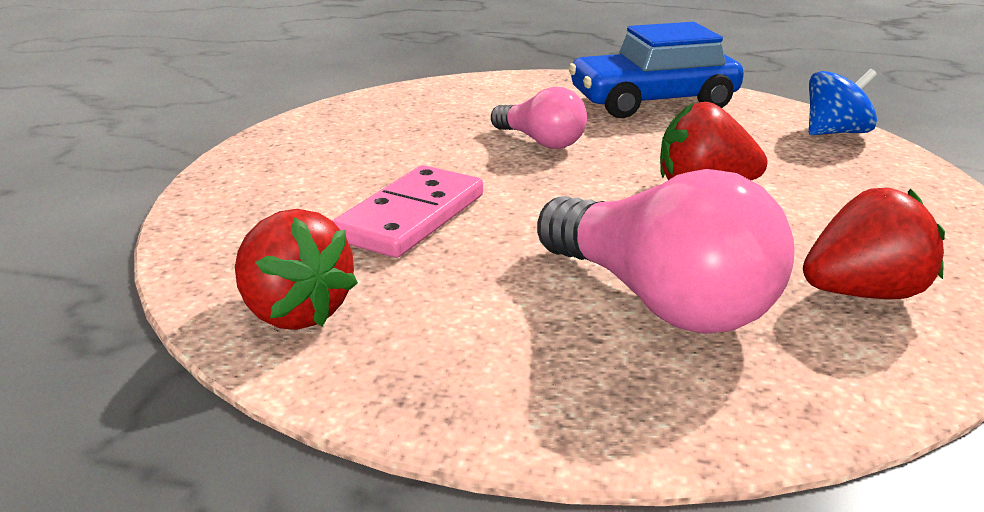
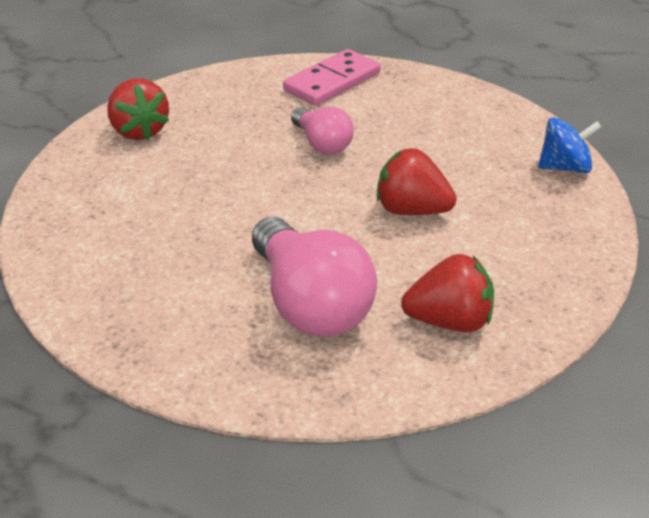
camera: 15 degrees right, 10 degrees up
(294, 312) = (82, 272): red strawberry -> red strawberry (139, 131)
(410, 217) = (188, 205): pink domino -> pink domino (332, 81)
(653, 102) = (440, 111): blue car -> none

